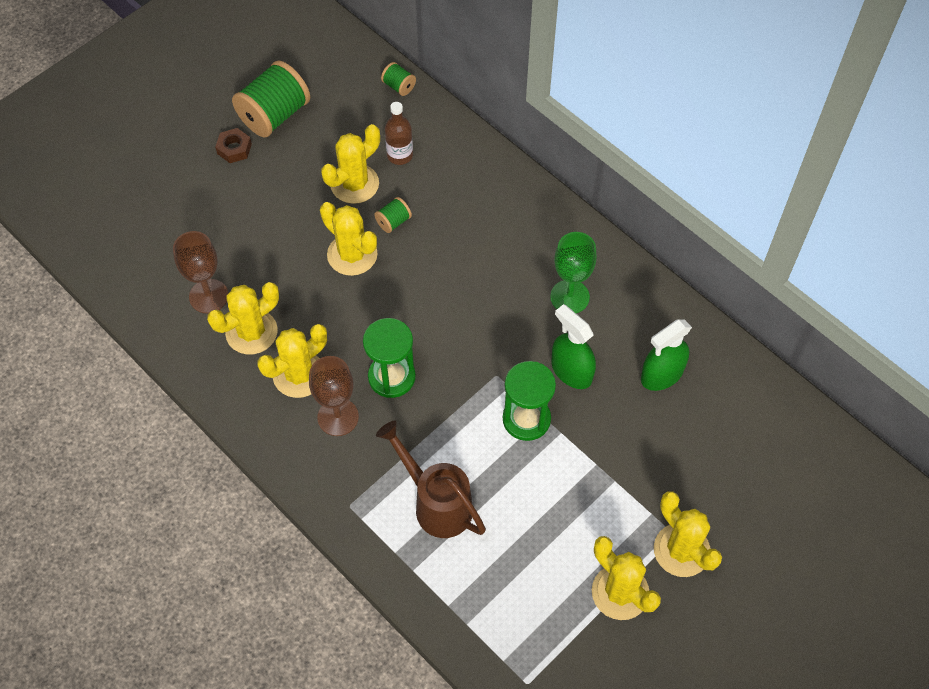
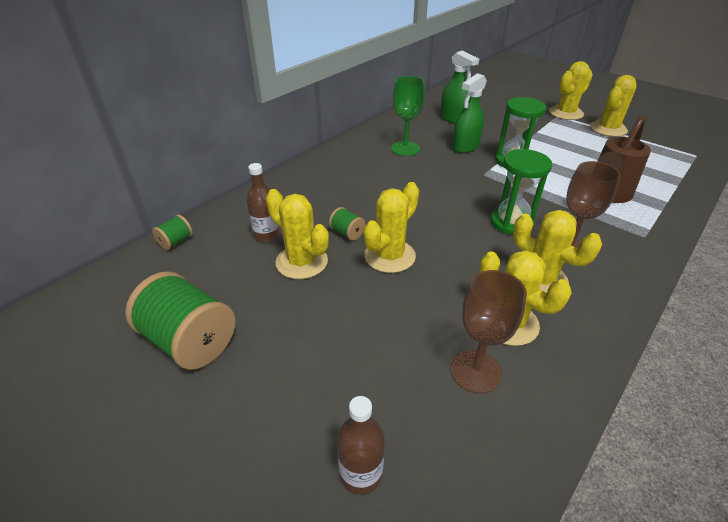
camera: 95 degrees left, 20 degrees down
(149, 216) = (361, 473): none -> brown bottle
(234, 149) = (240, 377): brown nut -> none

